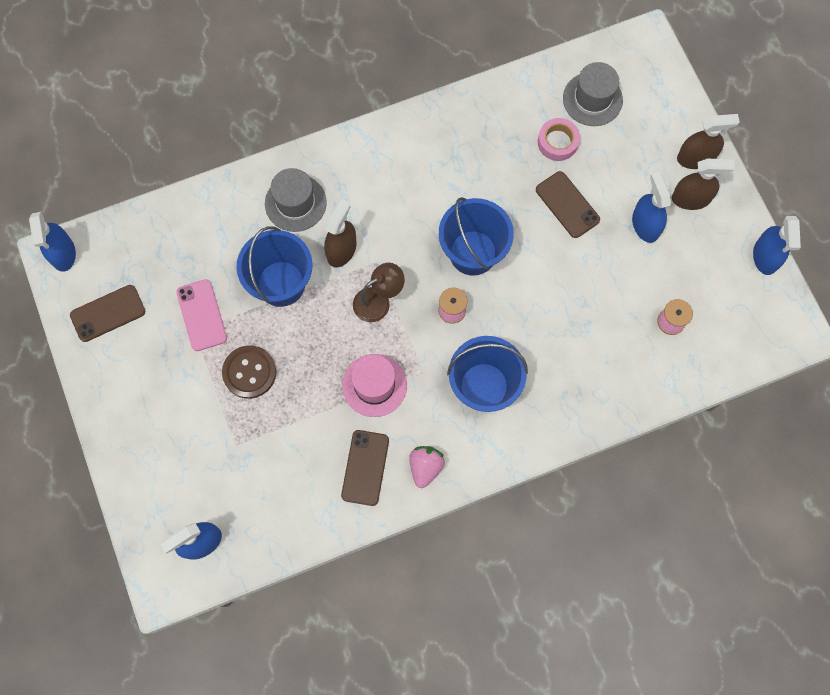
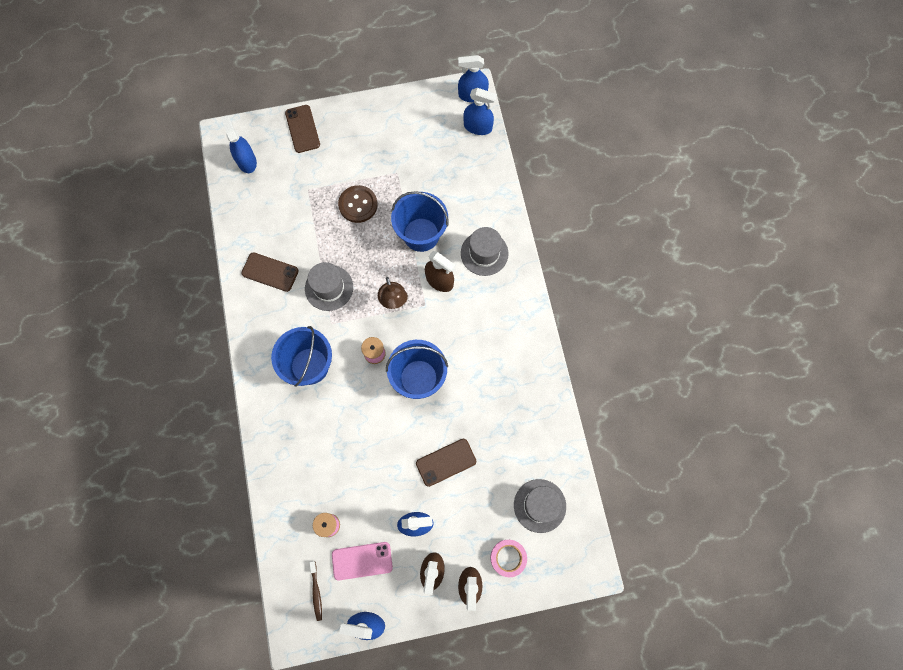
camera: 100 degrees right, 0 degrees up
(108, 313) = (422, 119): brown phone -> brown phone (302, 129)
(112, 239) = (478, 127): none -> blue spray bottle
(201, 315) = (408, 178): pink phone -> pink phone (362, 561)
(374, 385) = (329, 288): pink hat -> grey hat
(425, 467) = (260, 313): pink strawberry -> none
(557, 142) = (503, 466): pink tape -> pink tape (508, 558)
(747, 319) = (316, 592): none -> brown toothbrush

